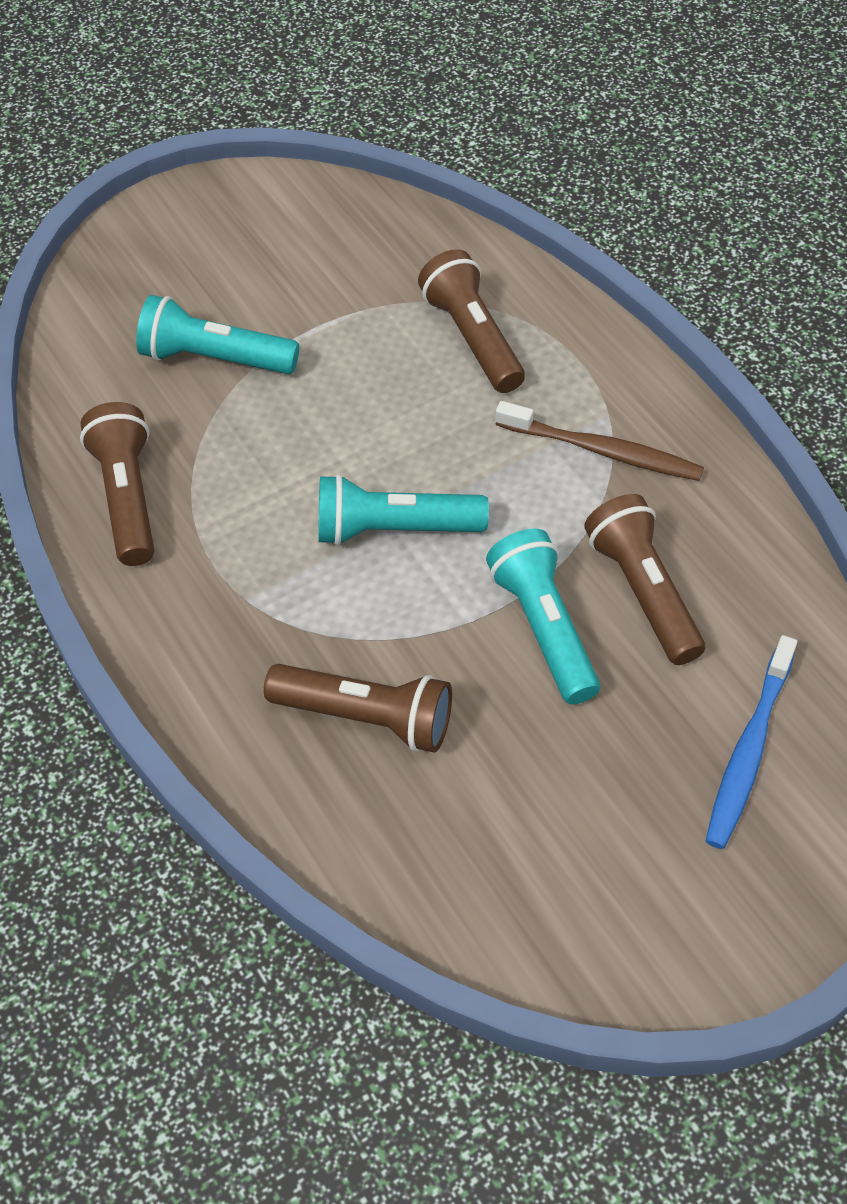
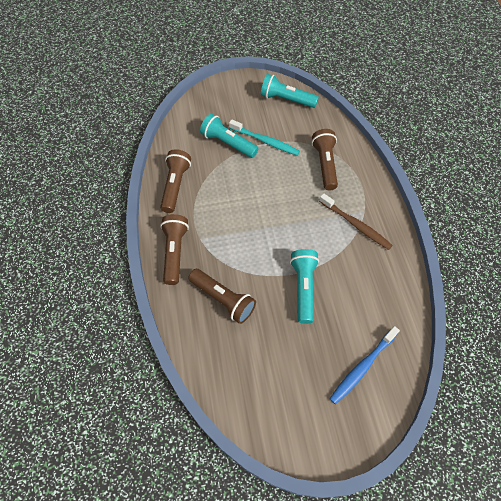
camera: 20 degrees right, 5 degrees up
(305, 326) = (265, 141): none -> turquoise toothbrush
(394, 529) = (264, 229): turquoise flashlight -> turquoise flashlight (286, 99)
(643, 592) = (348, 287): brown flashlight -> brown flashlight (175, 252)

